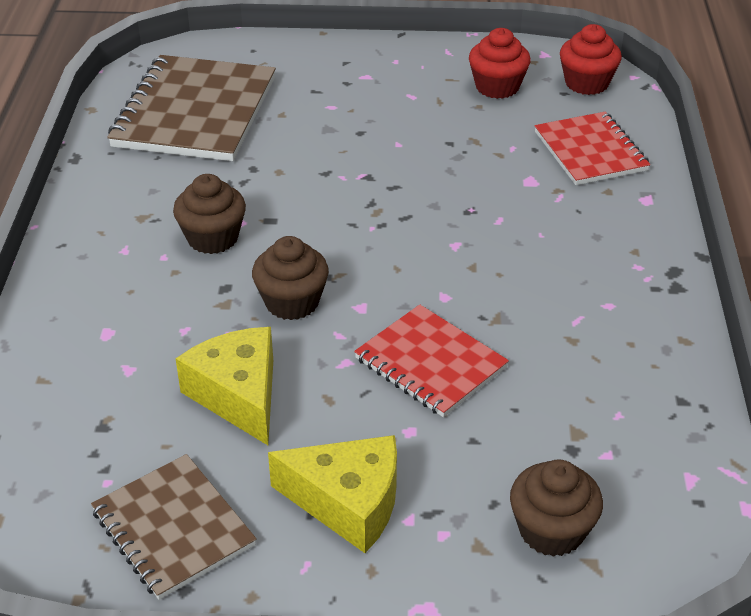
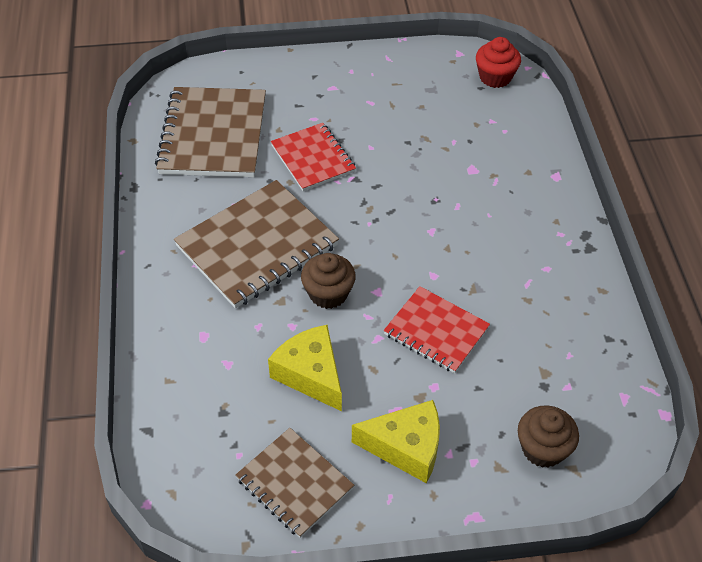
camera: 10 degrees left, 10 degrees up
(212, 238) = (257, 246): brown cupcake -> brown notebook
(497, 87) = (431, 87): red cupcake -> none
(590, 151) = (509, 138): red notebook -> red notebook (313, 158)

